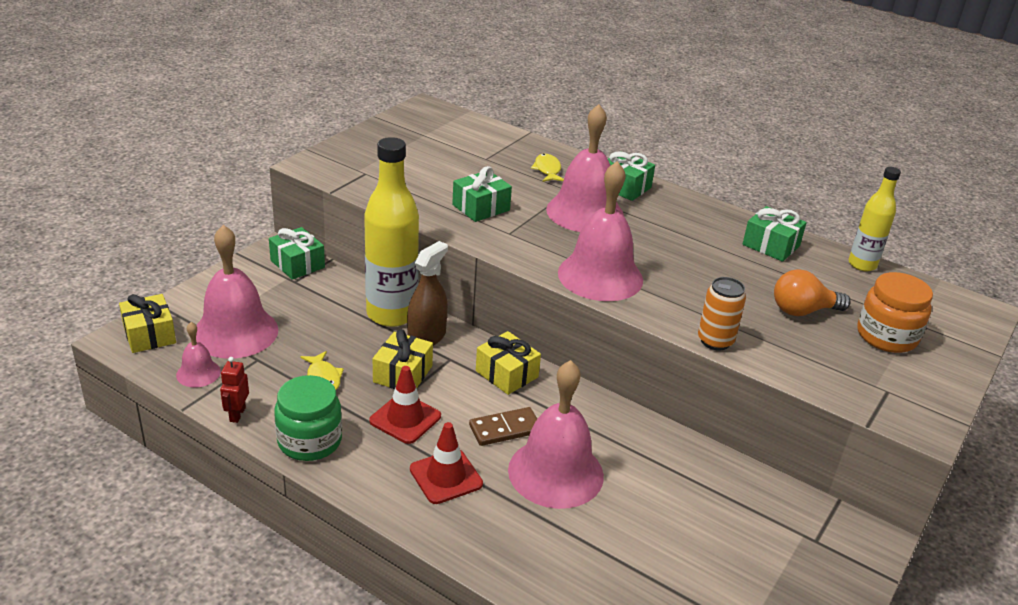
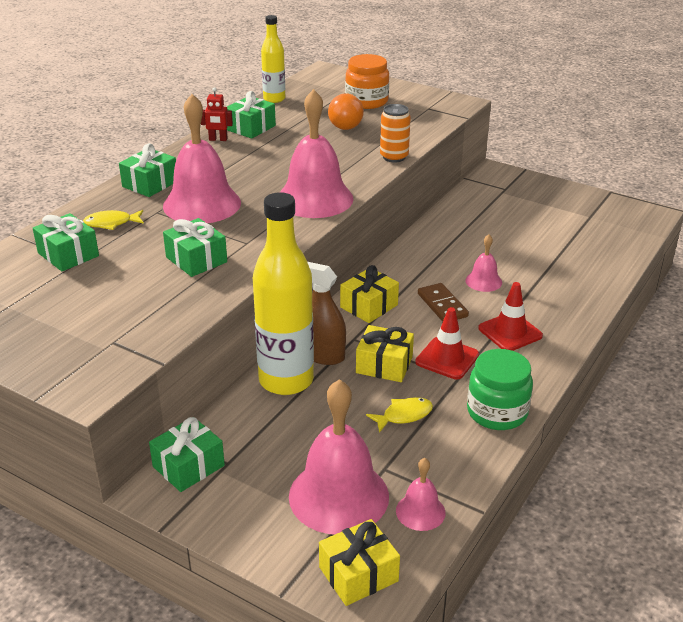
camera: 90 degrees left, 0 degrees up
(237, 414) = (477, 467): red robot -> red robot (218, 139)
(495, 153) = (68, 254): none -> green gift
(555, 472) = (483, 281): pink bell -> pink bell, size x0.49

